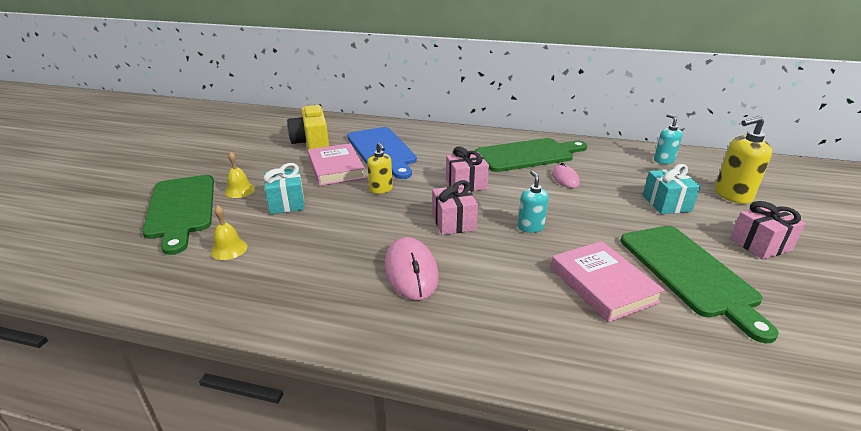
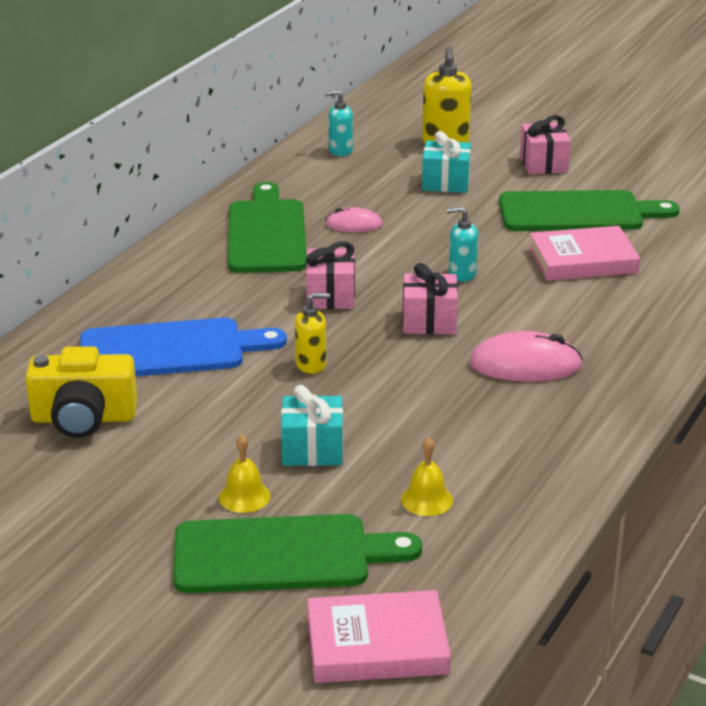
camera: 75 degrees left, 0 degrees up
(336, 168) = (214, 399): pink book -> pink book (377, 645)

